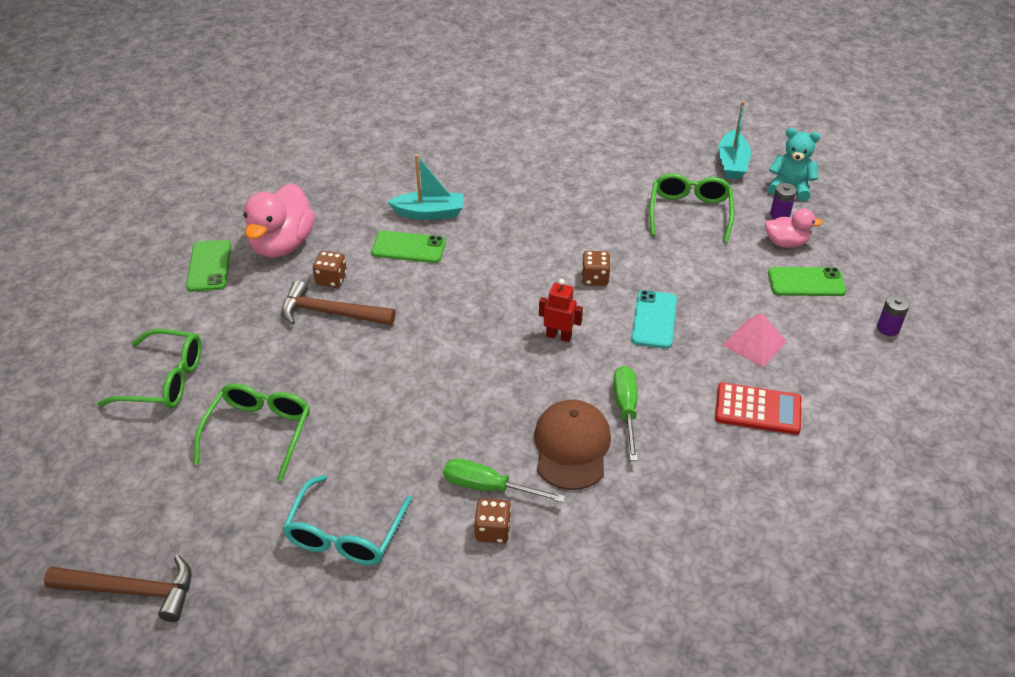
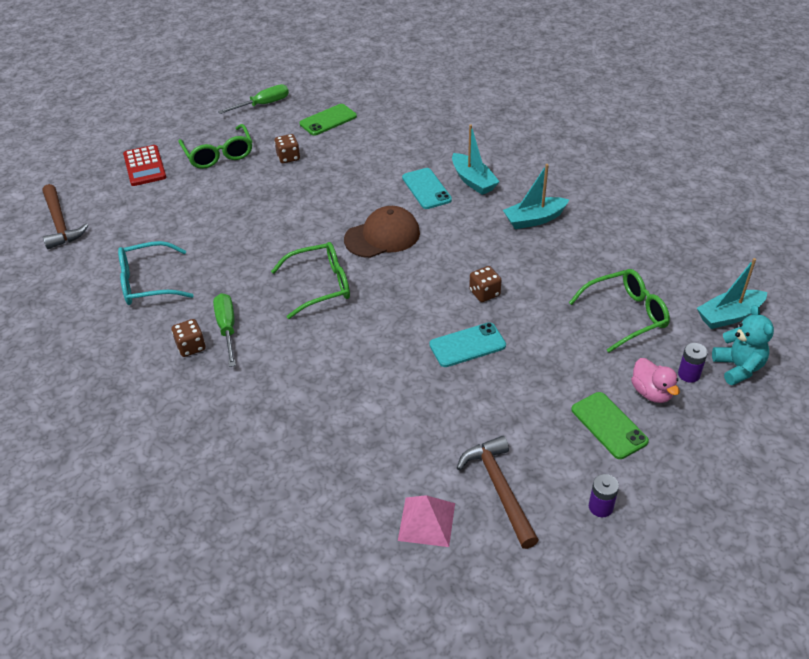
camera: 60 degrees right, 0 degrees up
(259, 432) = (204, 209): green glasses -> green glasses (321, 285)
(282, 244) = (375, 136): pink duck -> none
(331, 279) = (362, 172): brown dice -> brown dice (288, 157)
(331, 313) = (330, 187): brown hammer -> brown hammer (499, 488)
(408, 247) = (426, 189): green phone -> turquoise phone
(523, 203) = (534, 219): none -> turquoise boat
(558, 336) = (401, 301): red robot -> none
(571, 447) = (293, 354): brown cap -> brown cap (382, 236)
(626, 409) = (353, 368): green screwdriver -> green screwdriver (263, 104)
(754, 343) = (494, 417): pink pyramid -> pink pyramid (427, 521)
(758, 409) = (415, 447): red calculator -> red calculator (145, 166)

